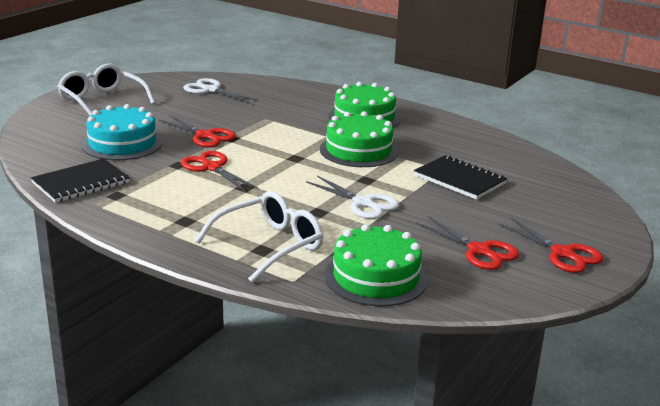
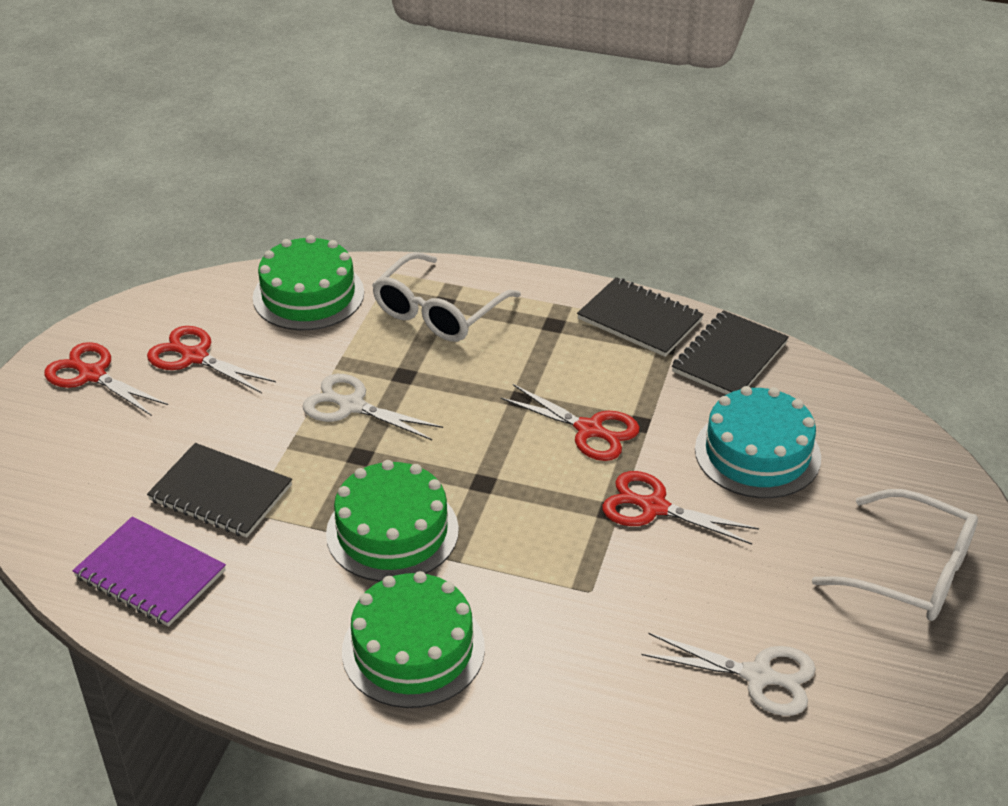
camera: 165 degrees right, 15 degrees up
(117, 213) = (639, 319): none -> black notebook
(501, 157) = (150, 574): none -> purple notebook

